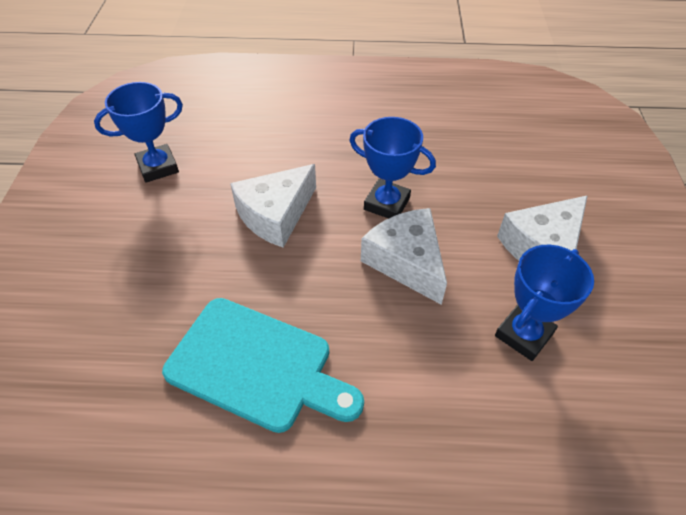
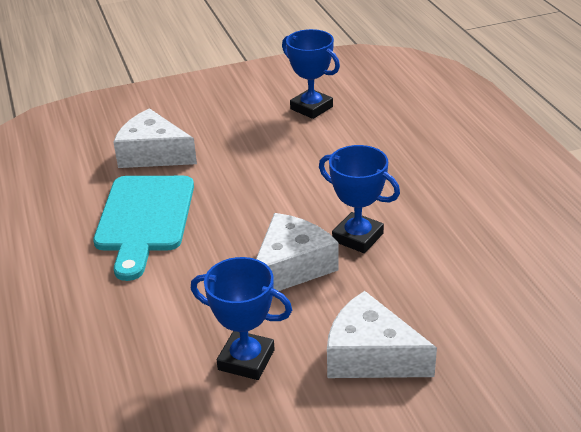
camera: 70 degrees right, 15 degrees down
(275, 215) = (299, 180): white cheese -> white cheese (153, 154)
(387, 204) = (357, 237): blue trophy -> blue trophy turned 60 degrees counterclockwise

